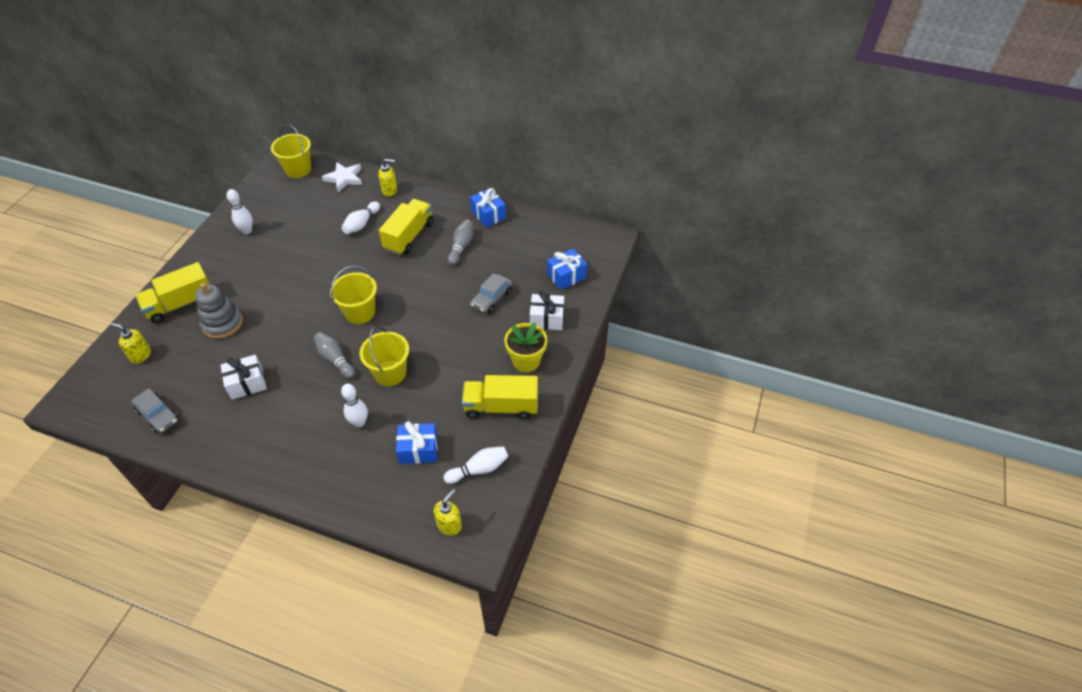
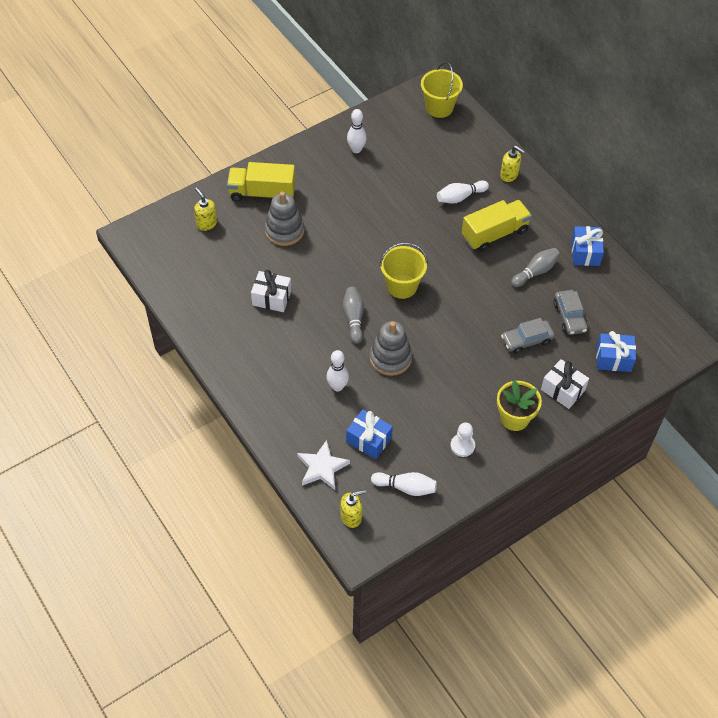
camera: 35 degrees right, 5 degrees up
(158, 415) = (191, 285): grey car -> grey car (569, 317)
(344, 178) = (475, 139): white star -> white star (322, 467)
(390, 373) = (390, 358): yellow bucket -> grey stacking toy
(501, 406) = (462, 446): yellow truck -> white pawn

